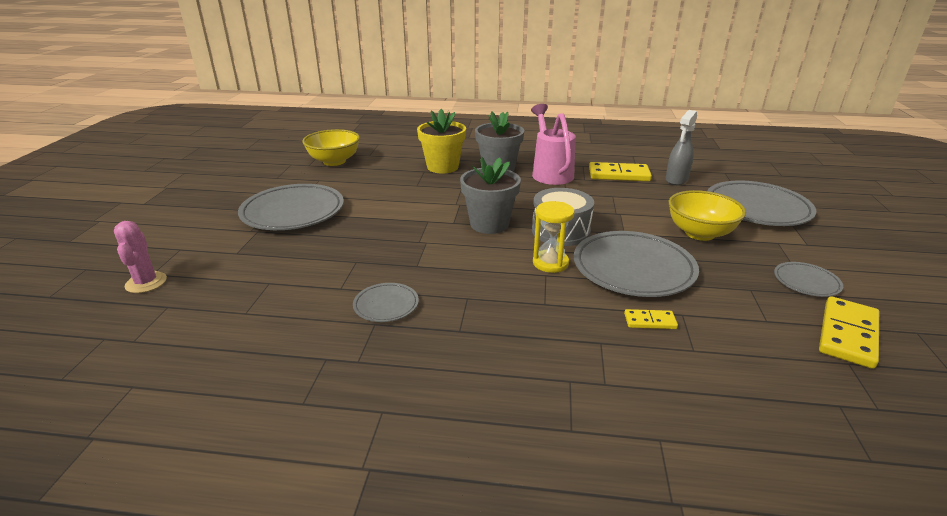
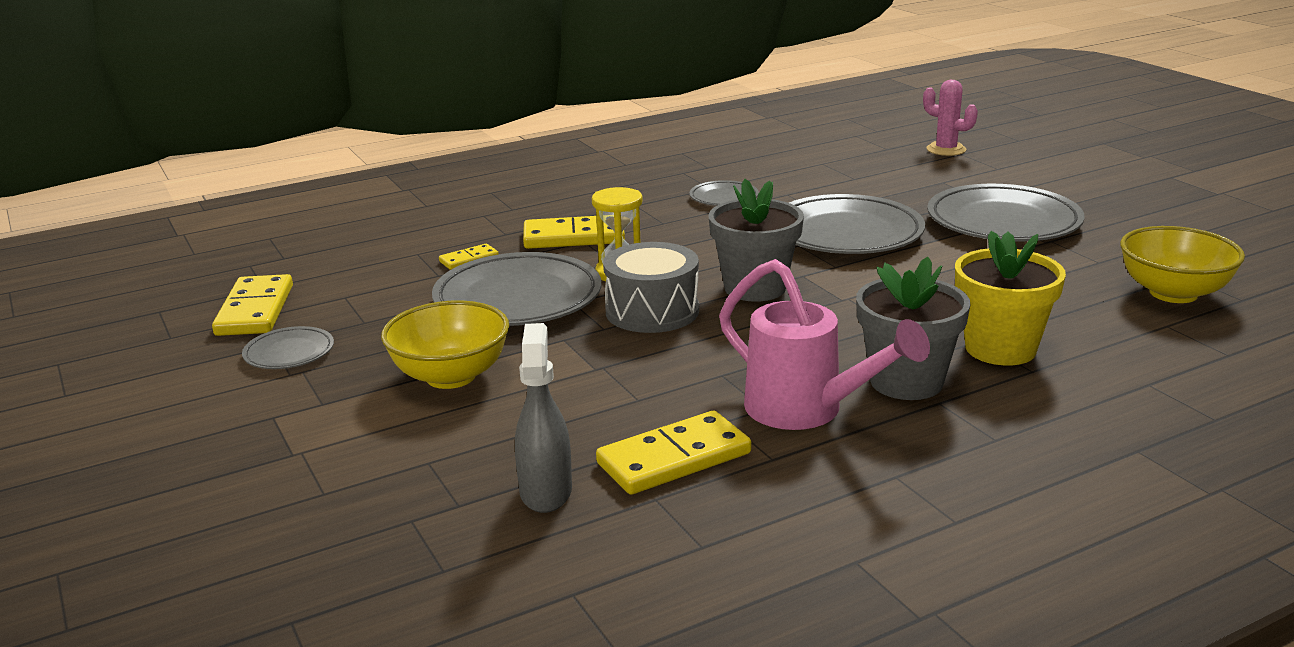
camera: 145 degrees right, 5 degrees down
(548, 311) = (574, 237): none -> yellow domino
(757, 208) = (357, 468): grey plate -> grey plate (846, 233)

